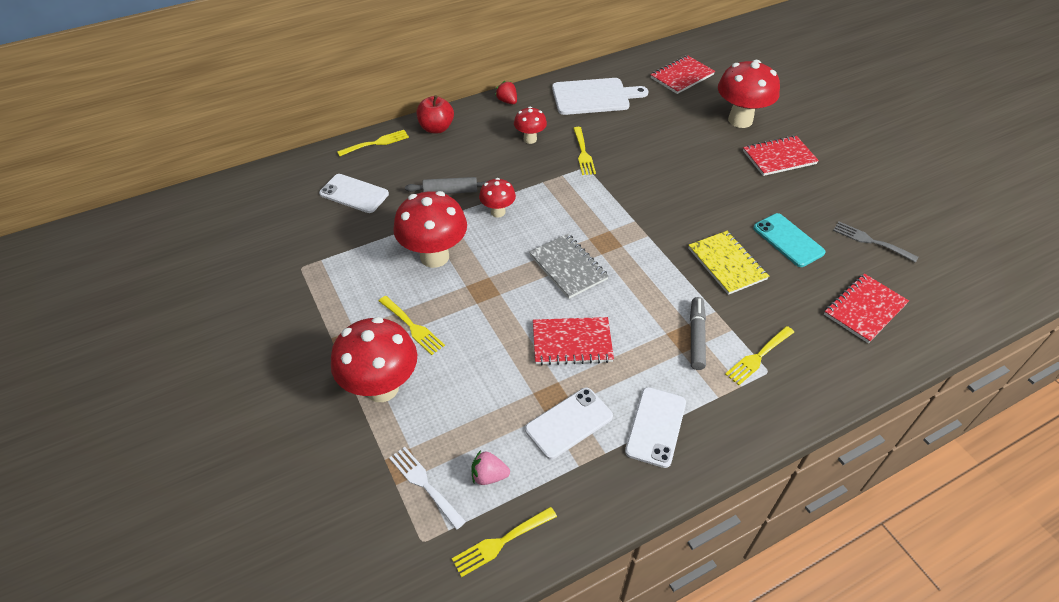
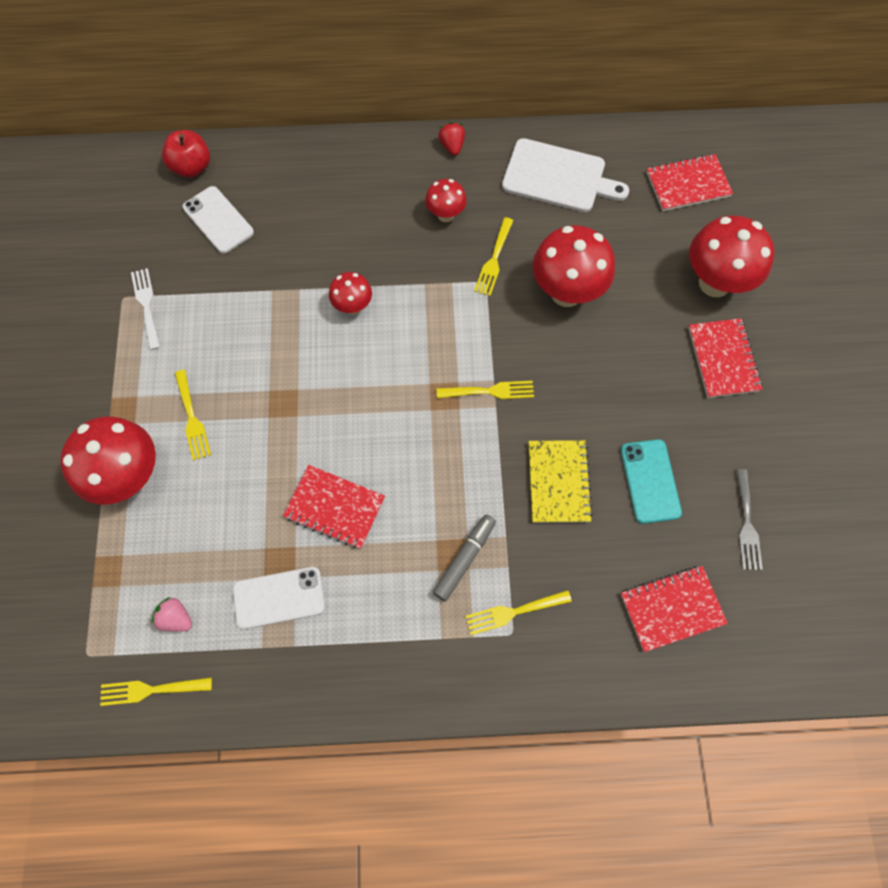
camera: 25 degrees right, 20 degrees up
(376, 143) = (275, 155): yellow fork -> yellow fork (490, 391)
(424, 484) = (116, 599): white fork -> white fork (146, 305)
(434, 257) = (257, 339): red mushroom -> red mushroom (566, 292)
(436, 128) = (350, 158): red apple -> red apple (192, 167)
(450, 191) = (318, 257): grey rolling pin -> none
(568, 267) = (385, 412): grey notebook -> none
(656, 427) = (358, 641): white phone -> none
(779, 157) = (723, 359): red notebook -> red notebook turned 75 degrees clockwise
(870, 241) = (747, 524): grey fork -> grey fork turned 150 degrees counterclockwise

